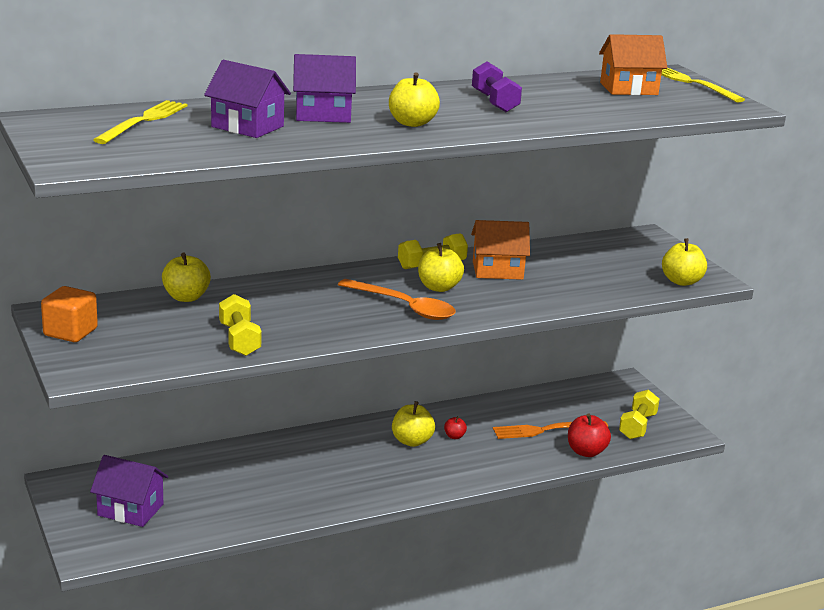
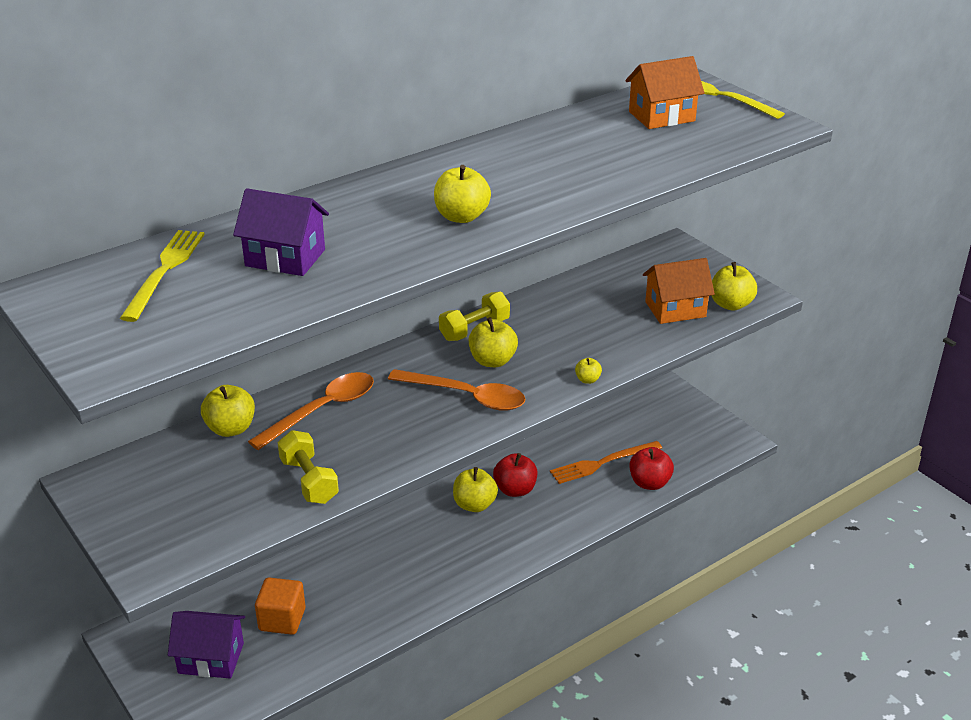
camera: 10 degrees left, 10 degrees up
(70, 332) = (120, 508): orange cube -> orange cube (282, 619)
(271, 297) = (322, 410): none -> orange spoon
(323, 115) = (360, 221): purple house -> none
(454, 436) = (515, 490): red apple -> red apple, size x1.89
(494, 102) = (534, 164): purple dumbbell -> none
(497, 270) = (544, 324): orange house -> orange house (675, 309)
(521, 312) = (587, 380): none -> yellow apple
(637, 426) = (689, 440): yellow dumbbell -> none

